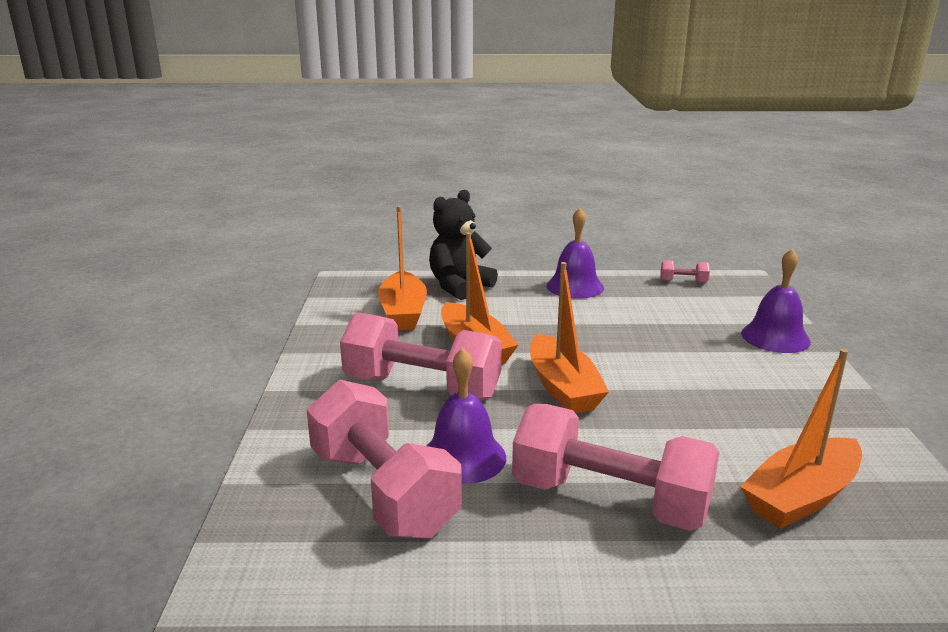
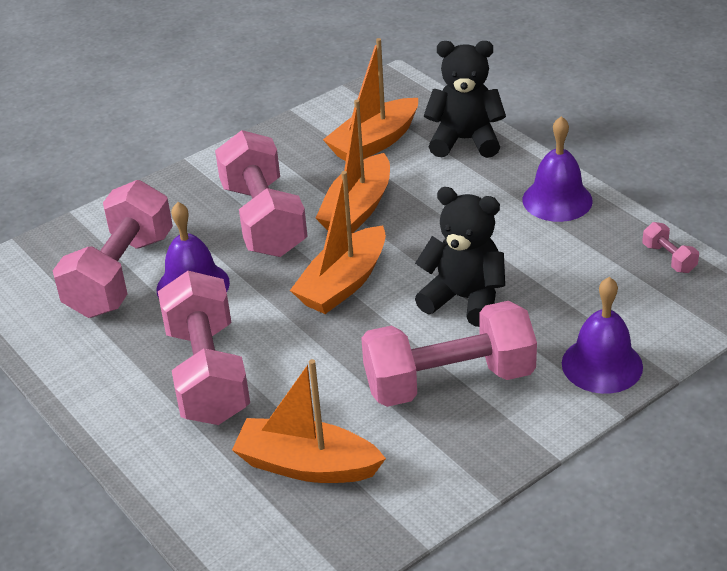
camera: 55 degrees right, 15 degrees up
(645, 352) = (464, 299): none -> black teddy bear
(741, 392) = (449, 381): none -> pink dumbbell

